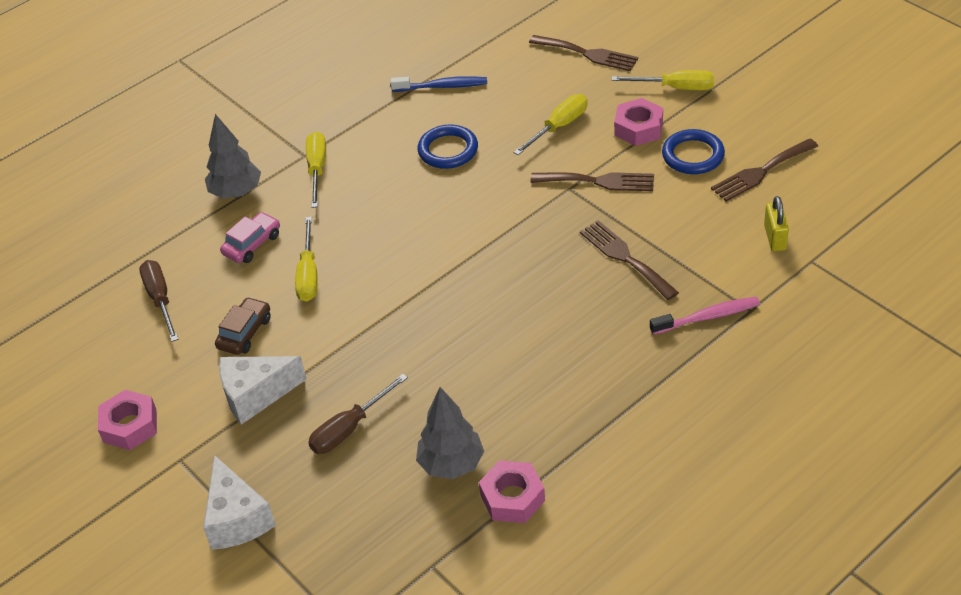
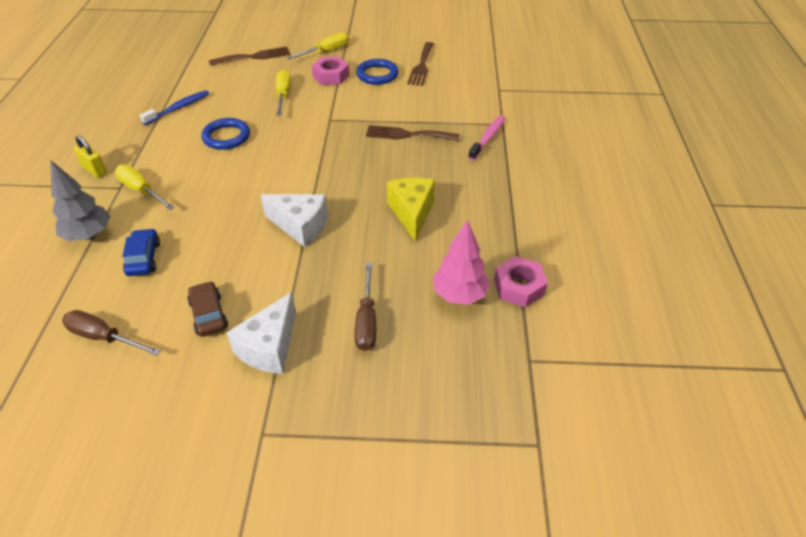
camera: 50 degrees left, 0 degrees up
(130, 426) = (186, 442): pink nut -> none
(237, 519) = (362, 437): white cheese -> white cheese (300, 226)
(252, 244) = (143, 258): pink car -> blue car
(308, 274) = (214, 251): yellow screwdriver -> none
(451, 464) = (459, 295): grey tree -> pink tree
(514, 352) = (412, 213): none -> yellow cheese
(598, 181) = (342, 108): brown fork -> none
(775, 238) = (468, 89): yellow padlock -> yellow padlock (94, 170)

